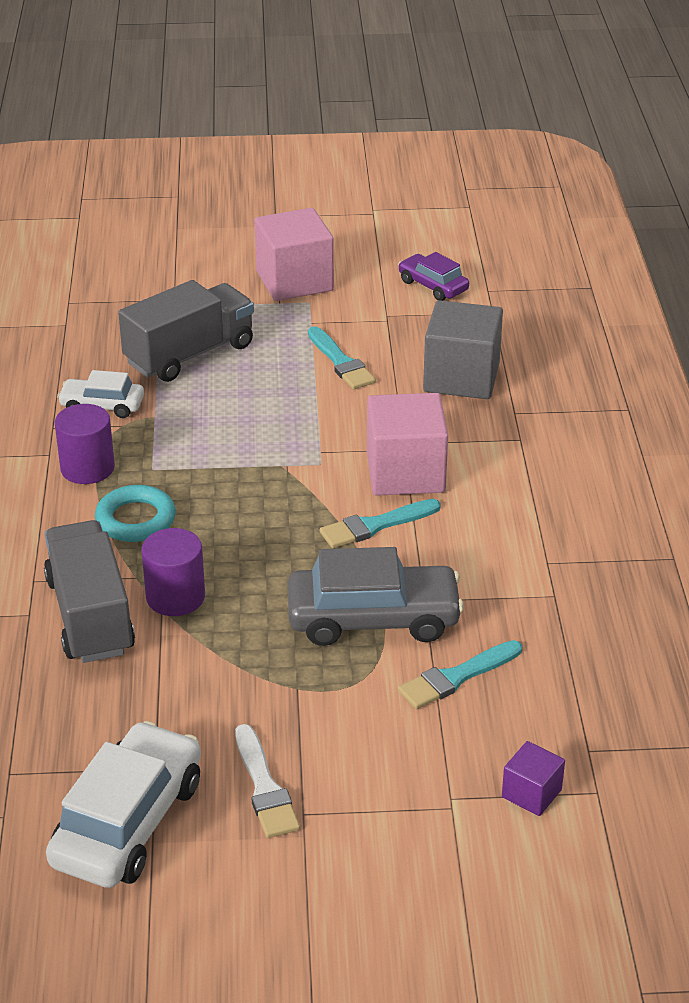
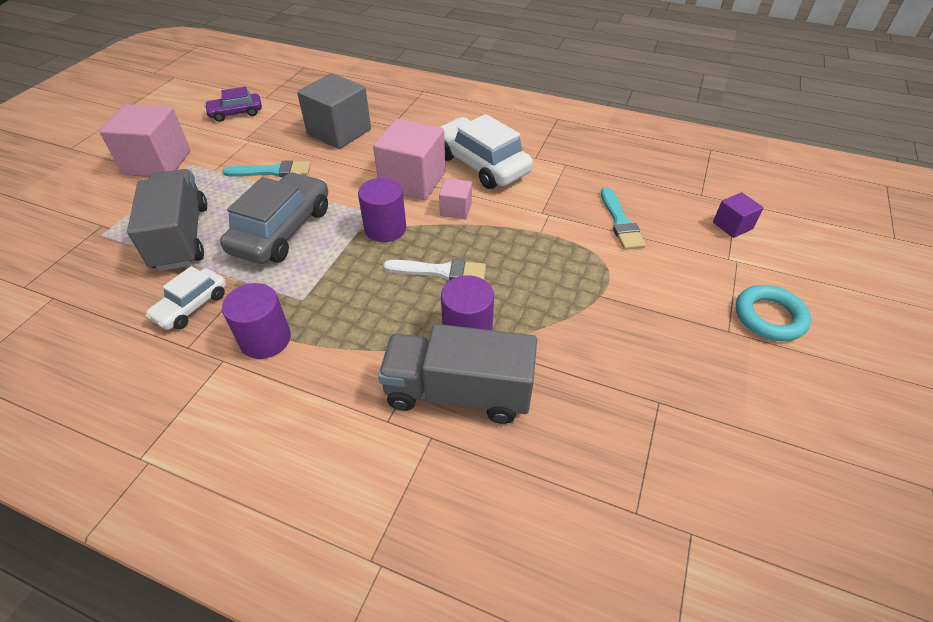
camera: 65 degrees left, 10 degrees up
(128, 822) = (718, 438): white car -> white car (481, 164)
(135, 520) = (357, 328): turquoise ring -> turquoise ring (769, 317)
(265, 787) = (698, 343): white brush -> white brush (440, 271)
(299, 483) = (385, 229): none -> purple cylinder
(373, 618) = (547, 239): grey car -> grey car (282, 230)
(375, 525) = (456, 209): turquoise brush -> pink cube

